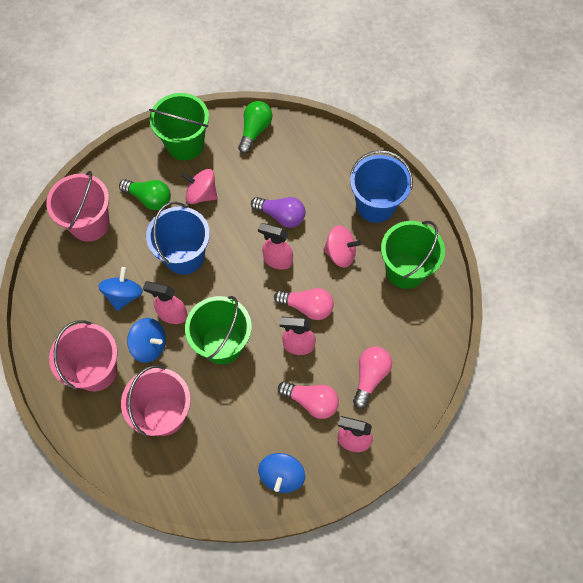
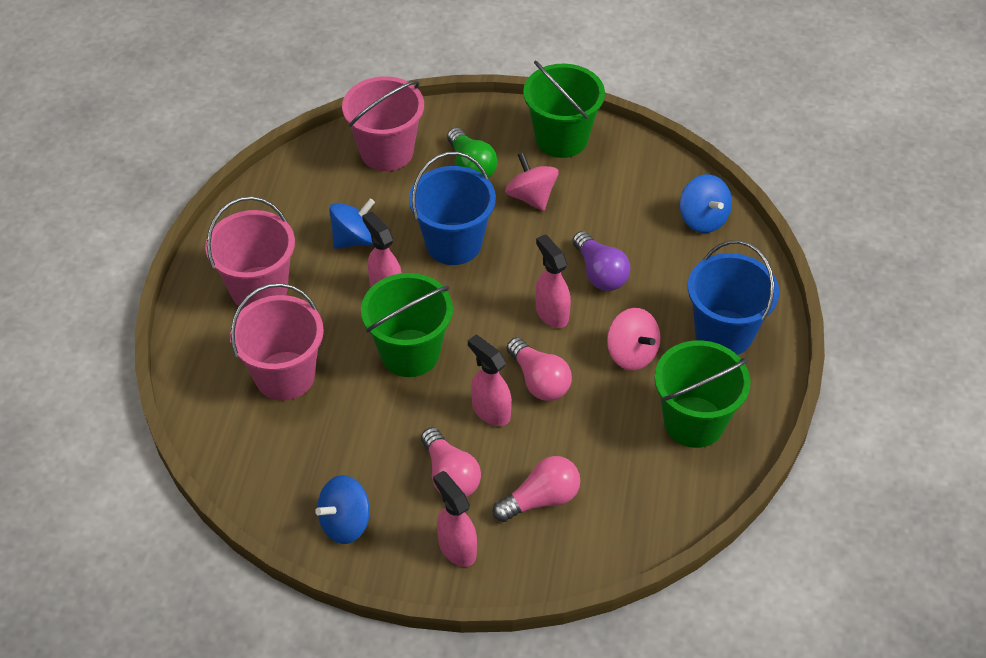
camera: 40 degrees right, 15 degrees down
(149, 345) = (334, 302): blue spinning top -> blue spinning top (703, 219)
(255, 131) = (653, 172): green light bulb -> none

